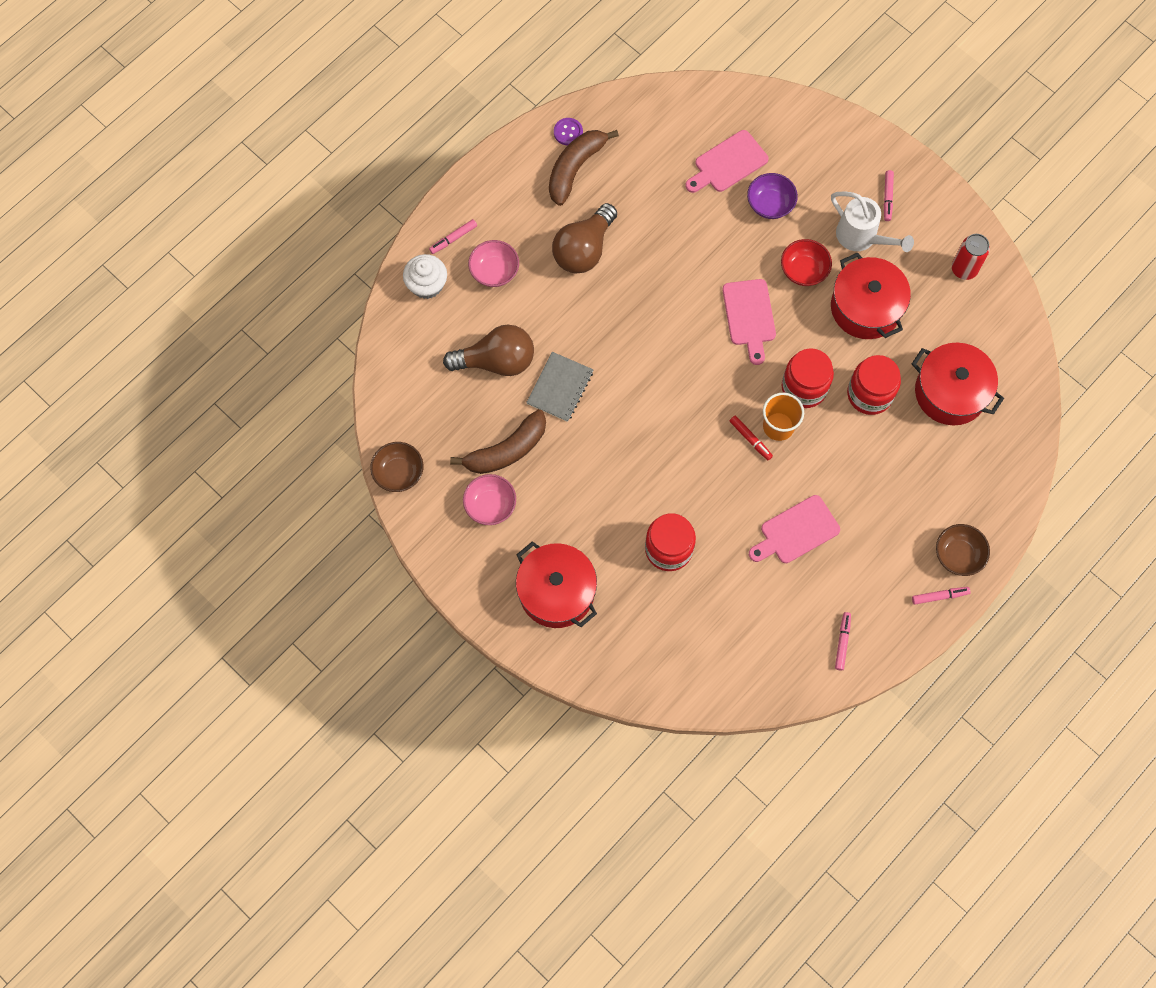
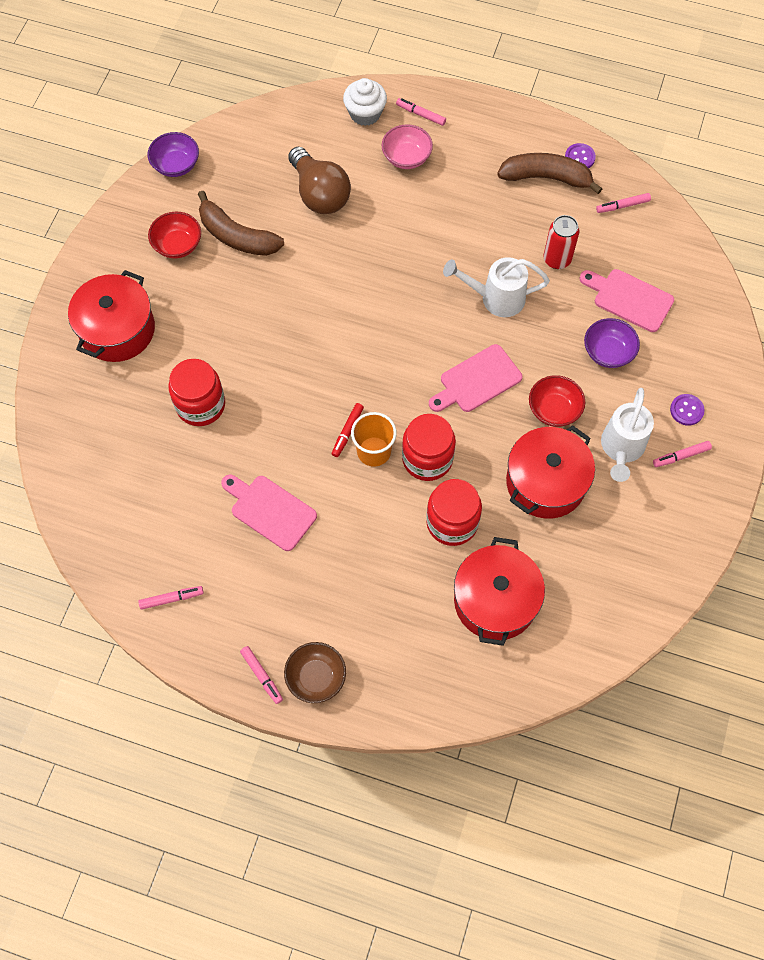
camera: 65 degrees right, 5 degrees down
(399, 473) = (176, 165): brown bowl -> purple bowl
(490, 505) = (177, 245): pink bowl -> red bowl
(560, 387) = (319, 253): grey notebook -> none
(584, 249) = (468, 217): brown light bulb -> none
(635, 123) = (622, 206): none -> pink marker
(677, 265) = (496, 298): none -> white watering can
(849, 173) = (686, 410): none -> purple button
(964, 269) = (643, 561): red can -> red can (557, 259)

